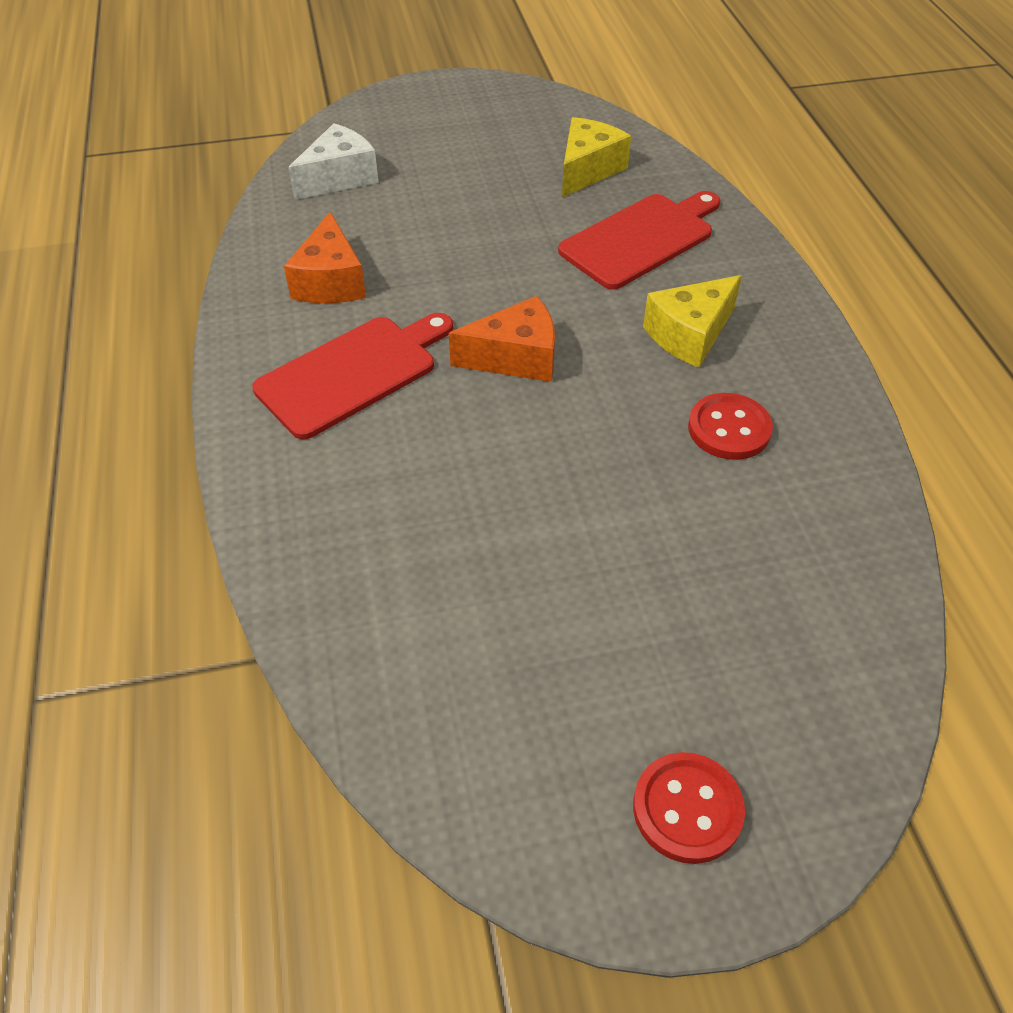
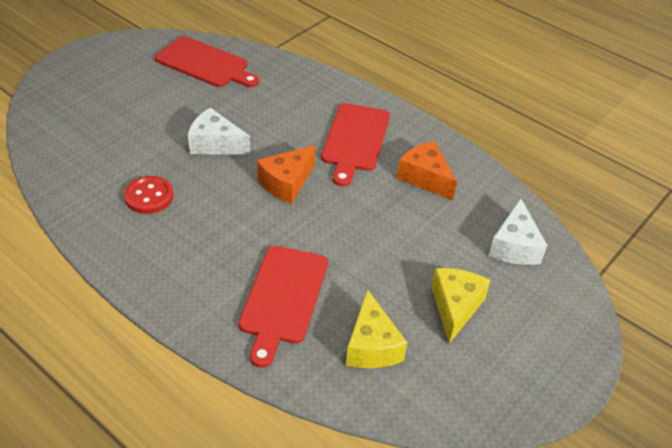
camera: 140 degrees right, 5 degrees down
(440, 679) = (205, 64): none -> red cutting board
(567, 470) = (215, 144): none -> white cheese
(687, 809) = (94, 67): red button -> none
(689, 334) = (203, 241): yellow cheese -> yellow cheese (455, 307)

